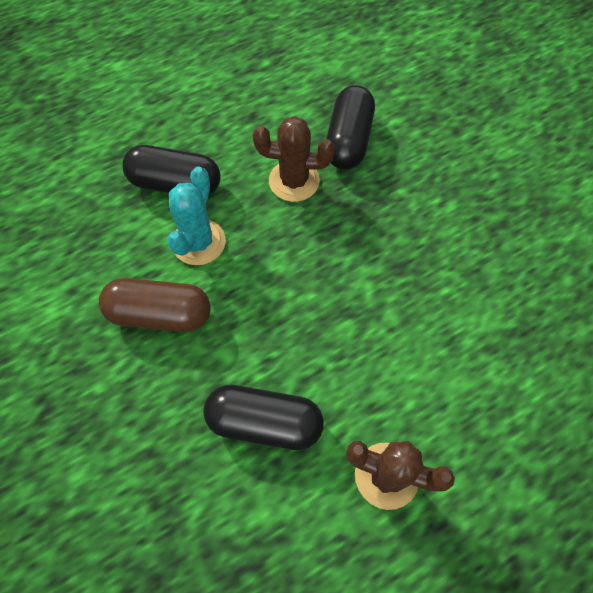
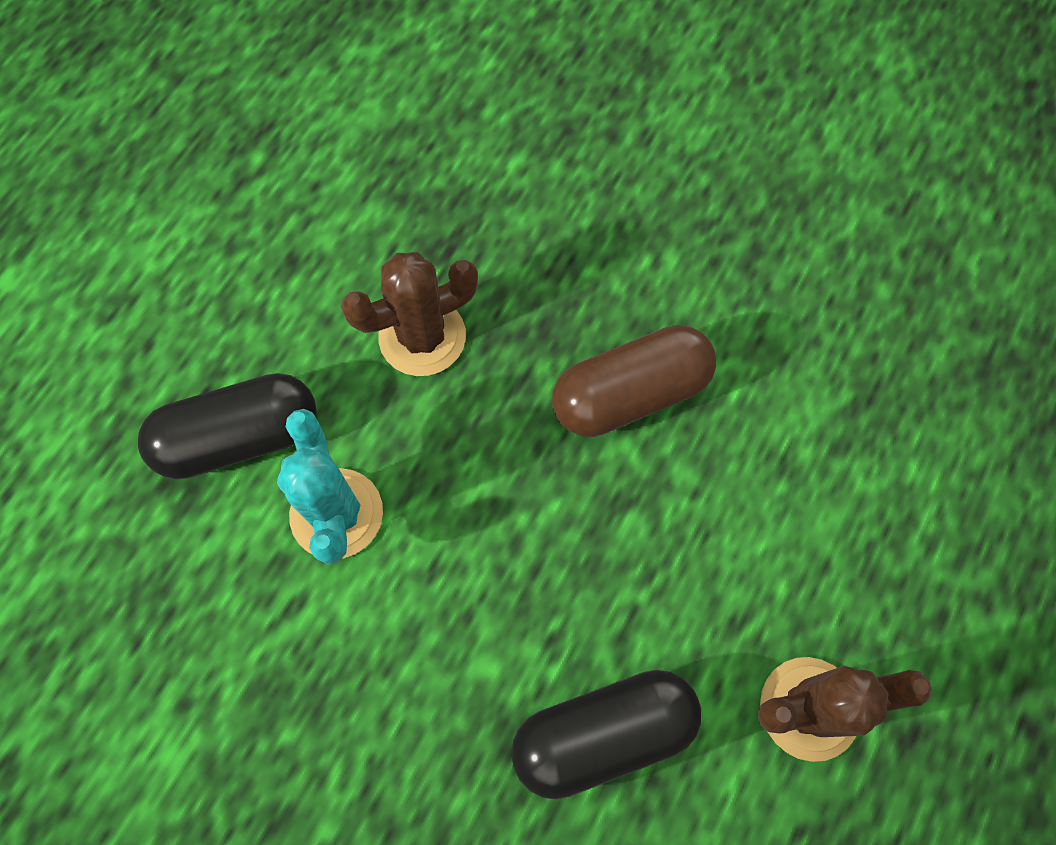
camera: 30 degrees left, 5 degrees up
(160, 314) = (348, 661): brown capsule -> brown capsule (630, 394)
(348, 140) = (465, 228): black capsule -> none

